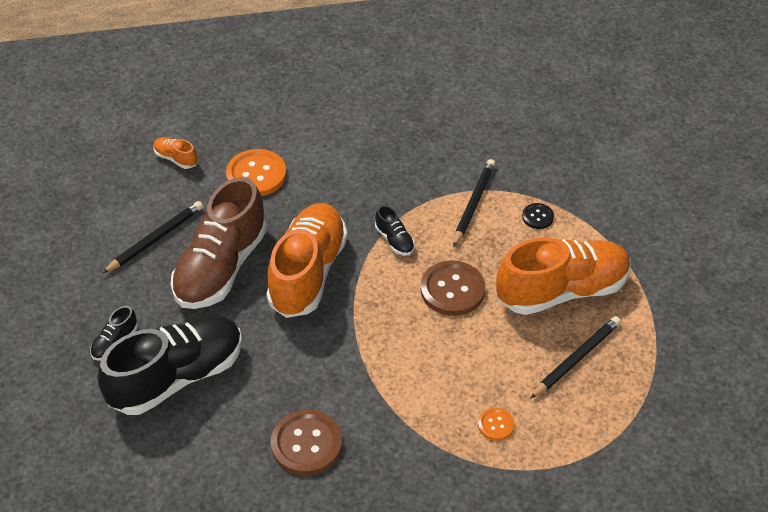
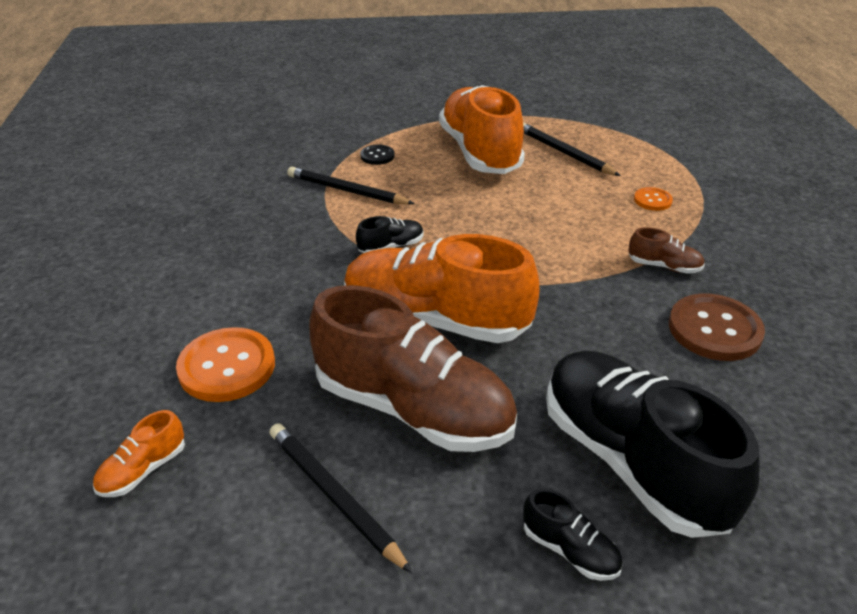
camera: 85 degrees left, 10 degrees down
(388, 420) = (664, 266): none -> brown shoe
(452, 290) = (473, 212): brown button -> none

